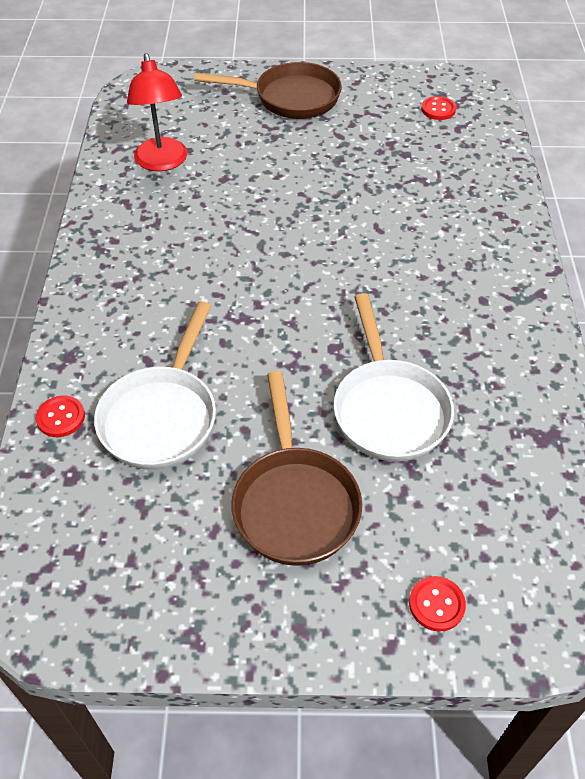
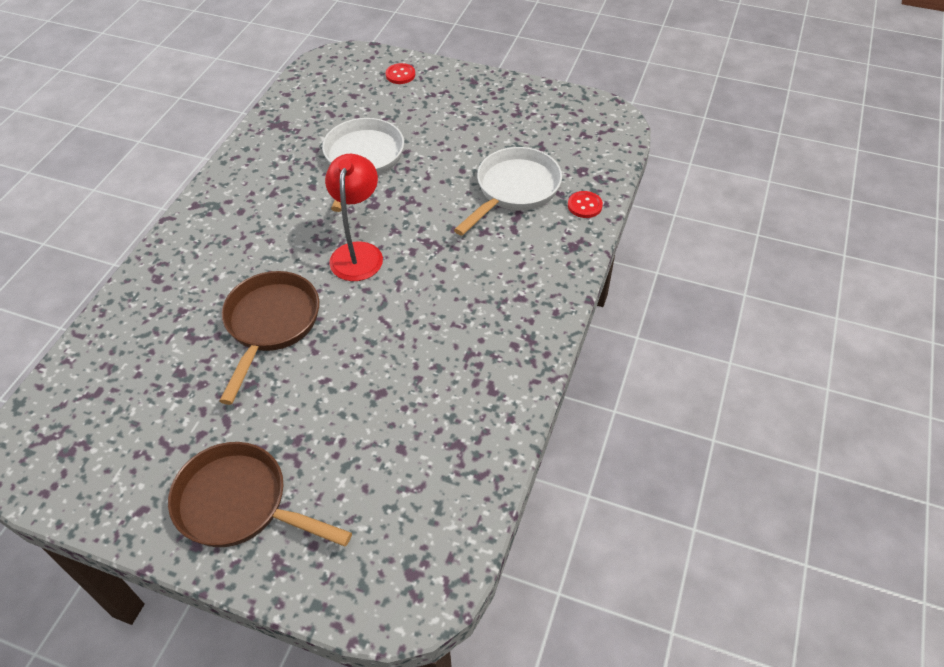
camera: 160 degrees left, 0 degrees up
(162, 162) = (436, 435): red lamp -> red lamp (358, 252)
(294, 502) = (450, 128): brown pan -> brown pan (270, 325)
(438, 109) = (90, 428): red button -> none

